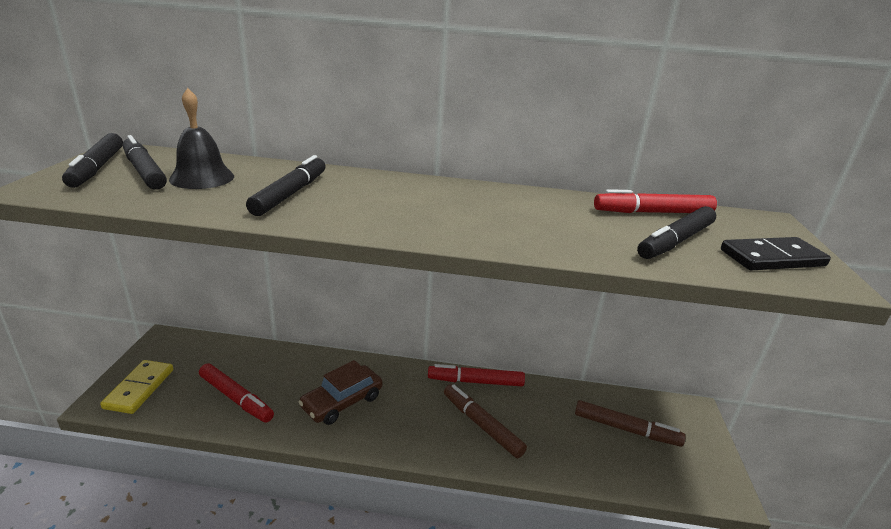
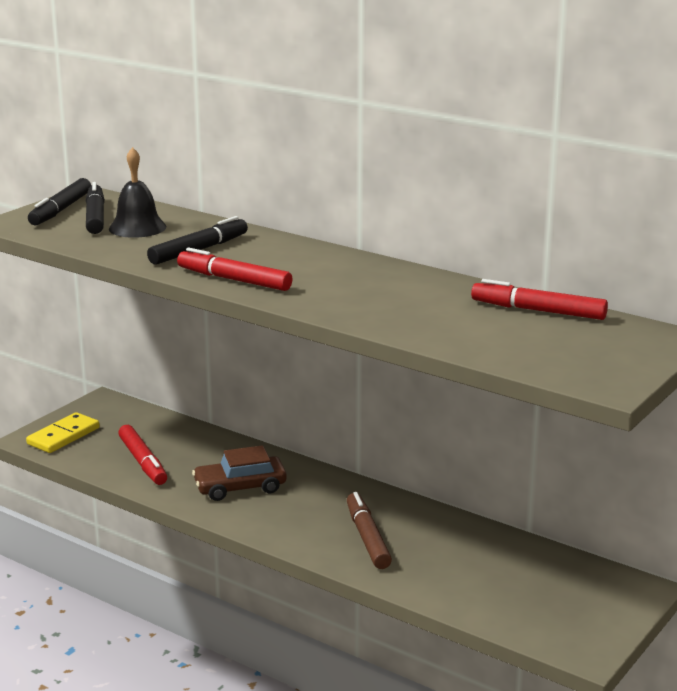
camera: 30 degrees right, 5 degrees down
(475, 381) = (396, 503): red marker -> red marker (234, 280)
(626, 429) = (530, 580): brown marker -> none
(675, 241) = (510, 336): black marker -> none
(772, 258) = (587, 362): black domino -> none

